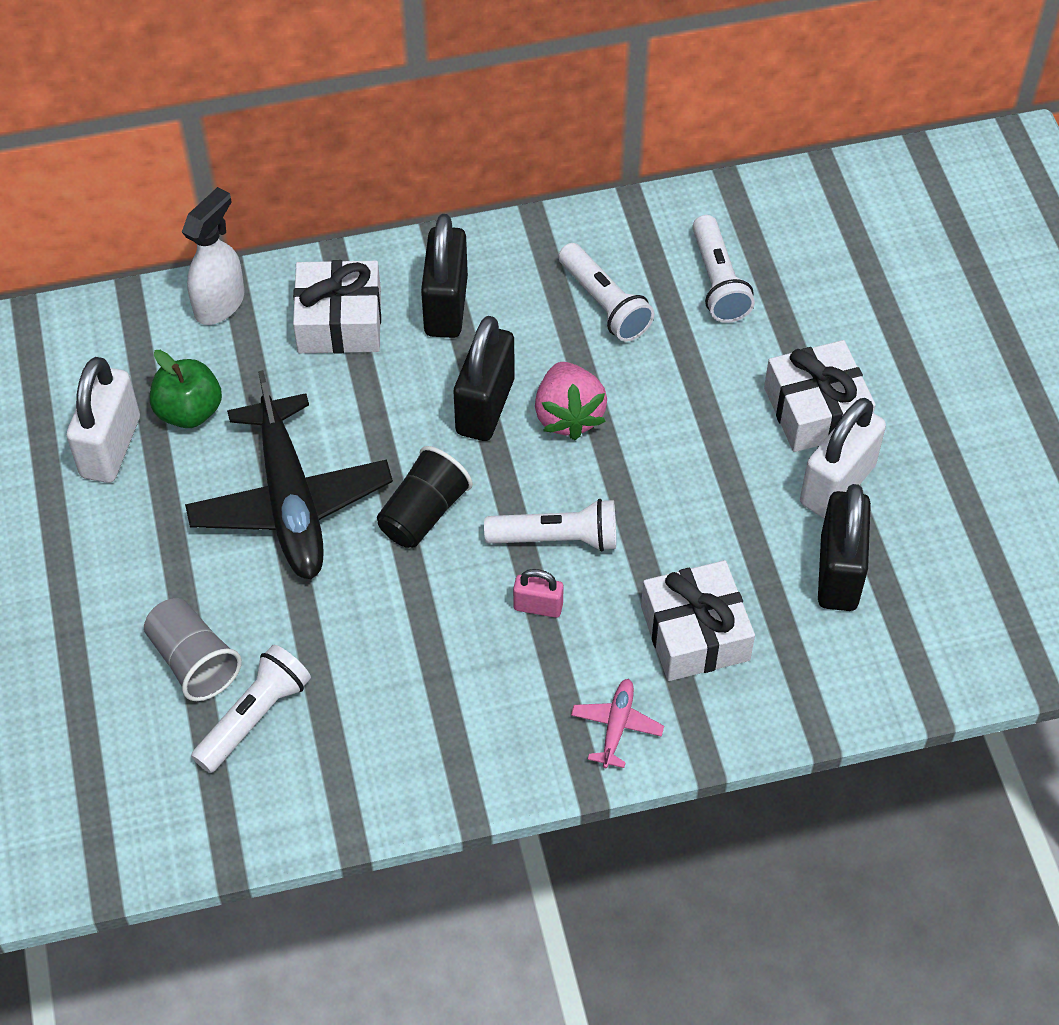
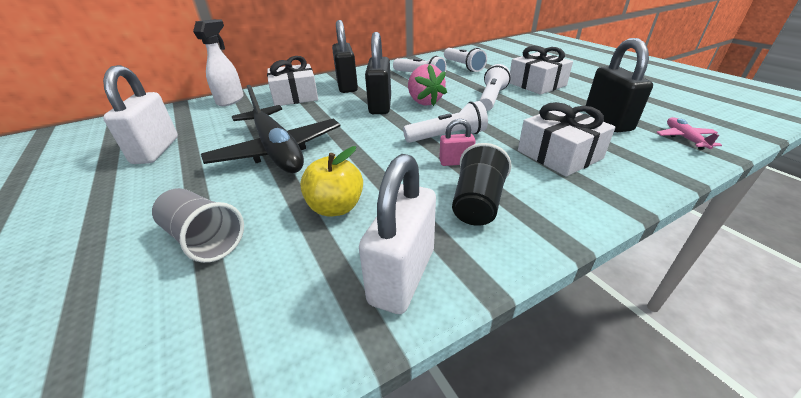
camera: 15 degrees left, 20 degrees down
(189, 411) = (211, 131): green apple -> none
(254, 717) = (261, 265): white flashlight -> white flashlight (491, 98)
(350, 651) = (336, 207): none -> yellow apple
(423, 513) = (363, 141): black cup -> black cup (477, 203)
(616, 726) = (555, 205): pink plane -> pink plane (684, 138)
(837, 484) = (571, 99): white padlock -> white padlock (402, 275)

